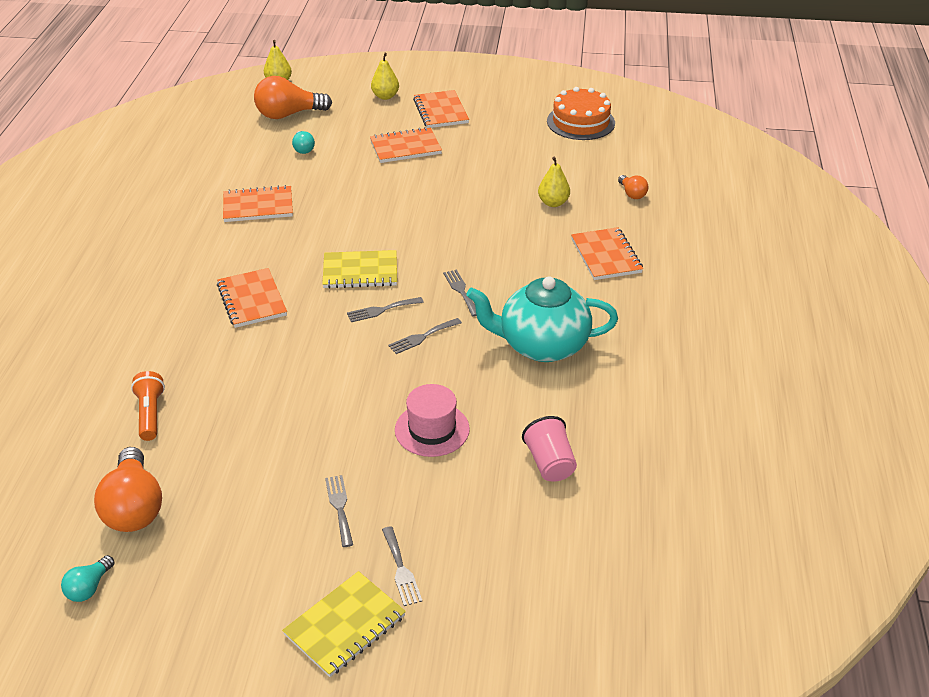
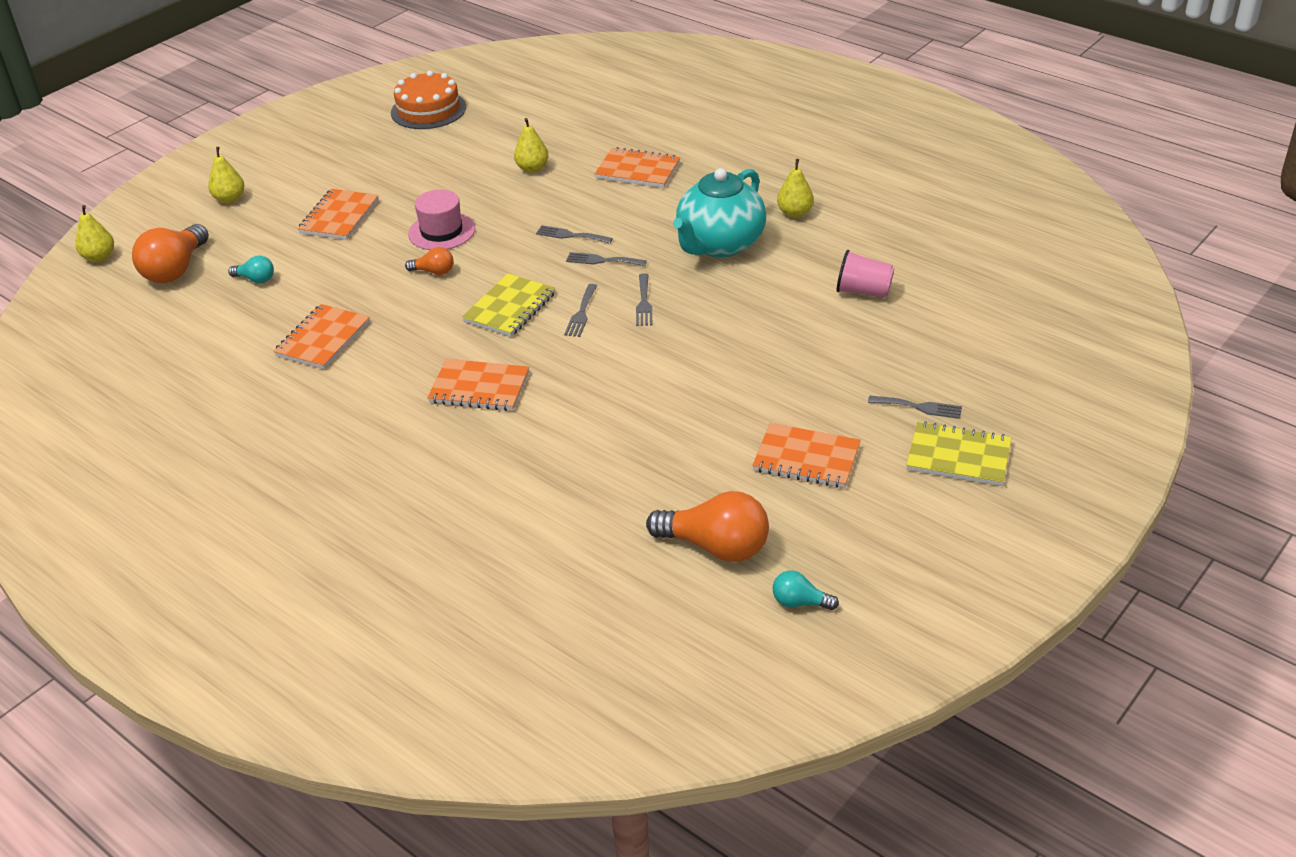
camera: 55 degrees left, 0 degrees up
(89, 587) = (800, 602): turquoise light bulb -> turquoise light bulb turned 135 degrees clockwise
(150, 414) = (590, 503): orange flashlight -> none
(339, 507) = (821, 418): grey fork -> grey fork (570, 235)
(345, 625) = (958, 457): yellow notebook -> yellow notebook turned 60 degrees counterclockwise
(432, 429) = (770, 337): pink hat -> pink hat (441, 231)
(441, 111) = (304, 176): orange notebook -> orange notebook (806, 458)
(632, 194) = (568, 126): orange light bulb -> orange light bulb (434, 272)
(633, 371) = (795, 213): none -> yellow pear

